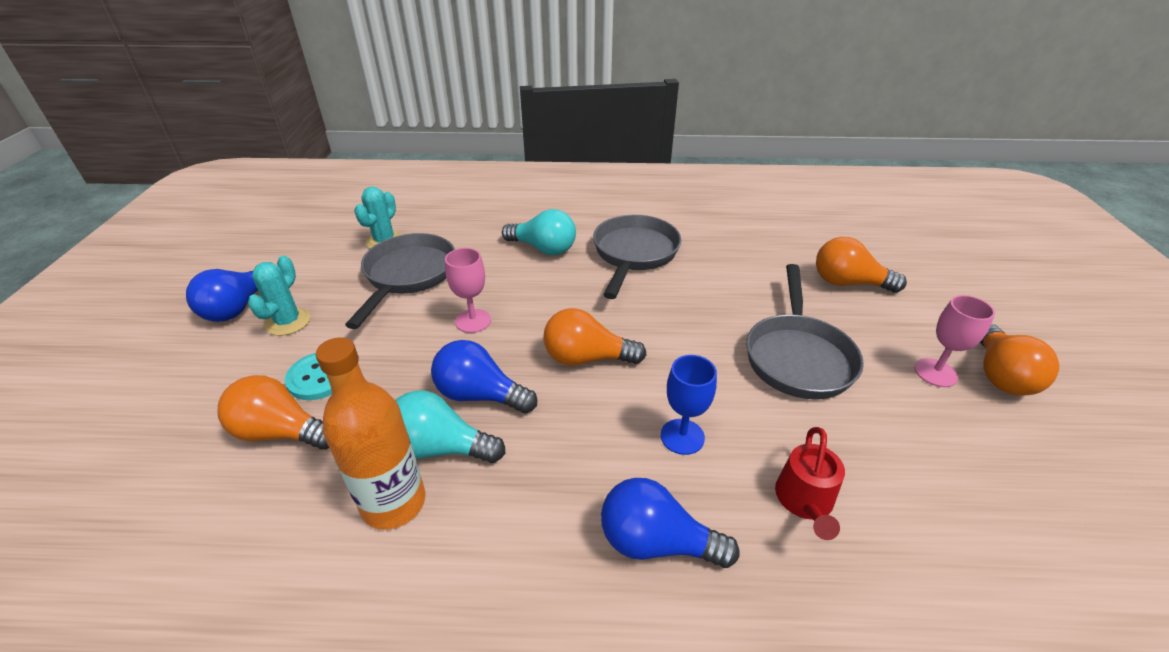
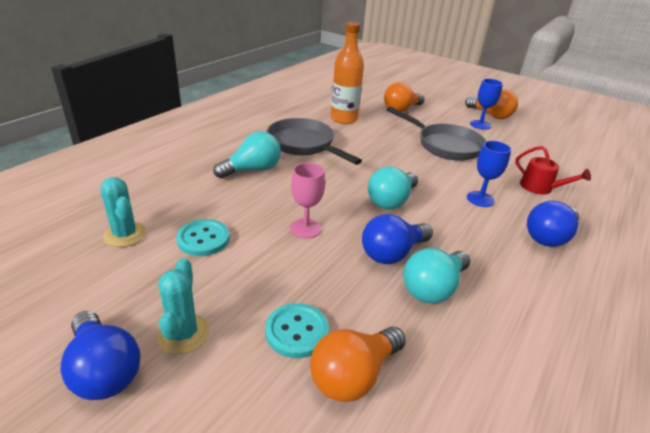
camera: 60 degrees left, 5 degrees down
(288, 322) = (183, 334): turquoise cactus -> turquoise cactus turned 45 degrees clockwise
(394, 503) = (474, 327): orange bottle -> orange bottle (344, 119)
(408, 276) = (203, 239): grey pan -> turquoise button
(586, 358) = (391, 201): orange light bulb -> turquoise light bulb
(935, 372) = (480, 125): pink goblet -> blue goblet

